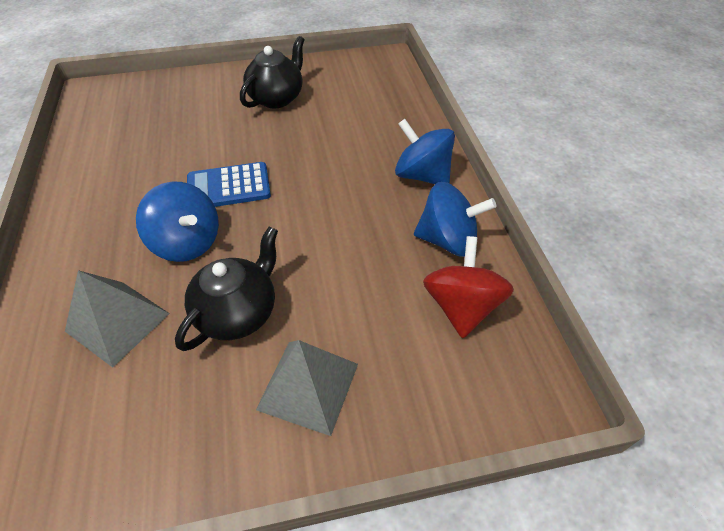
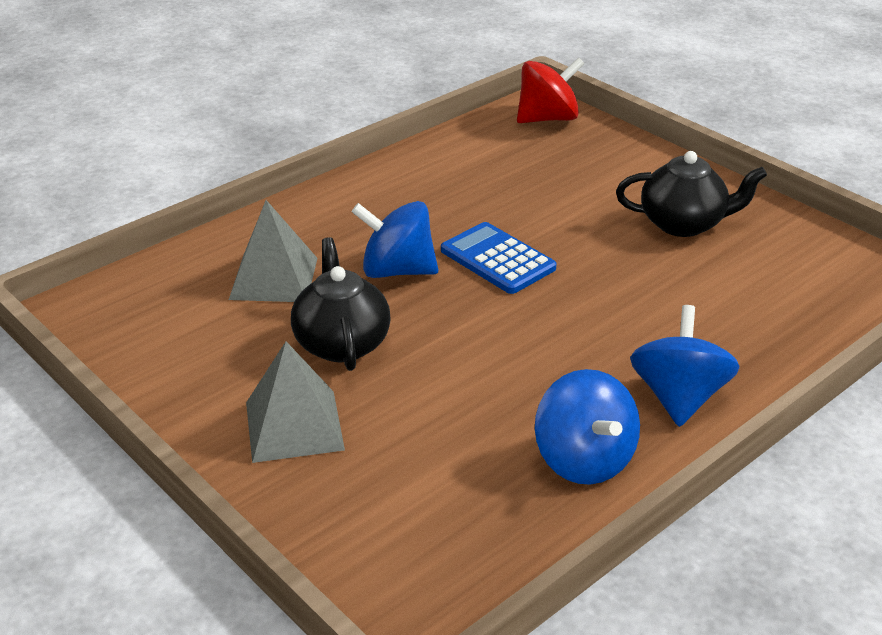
camera: 60 degrees right, 15 degrees down
(187, 242) = (397, 271): blue spinning top -> blue spinning top turned 90 degrees clockwise
(238, 312) = (341, 343): black teapot -> black teapot turned 105 degrees counterclockwise
(461, 306) = (487, 506): red spinning top -> red spinning top (547, 118)

